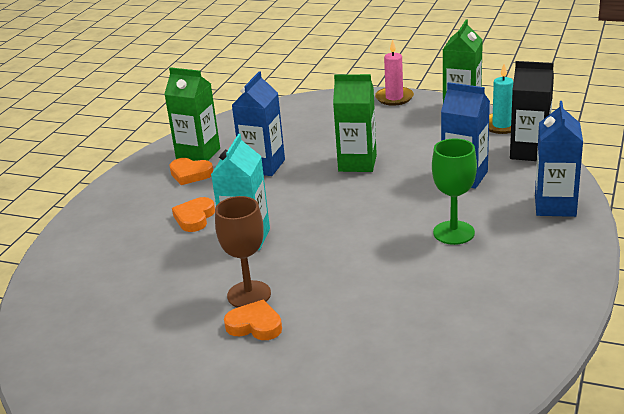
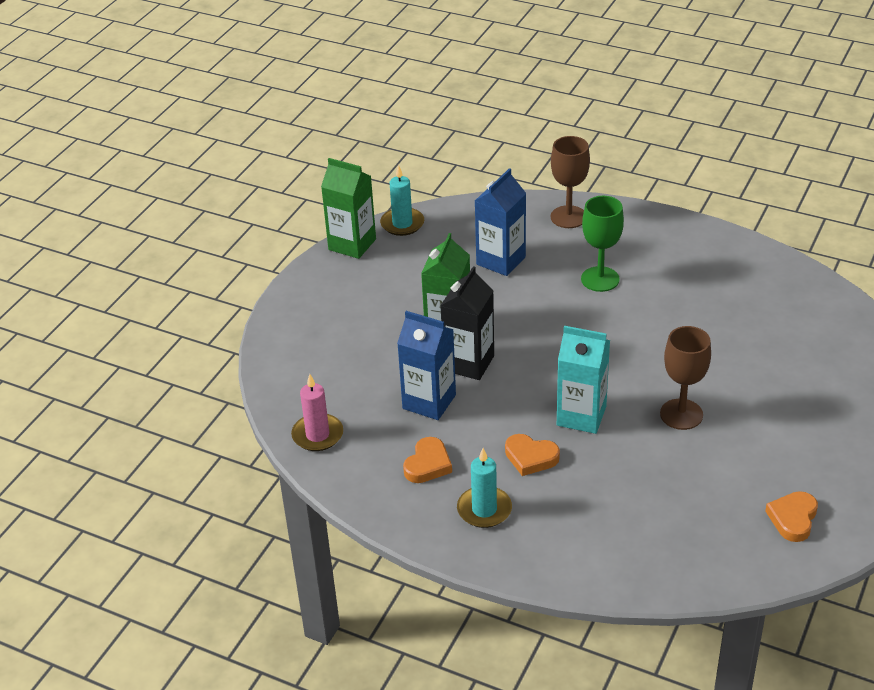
camera: 85 degrees left, 10 degrees up
(137, 203) = (484, 509): none -> turquoise candle
(198, 154) = (378, 459): green carton -> none
(255, 325) = (729, 410): orange heart -> orange heart (793, 519)
(394, 98) = (300, 289): pink candle -> pink candle (317, 435)
(529, 152) = (466, 215): black carton -> black carton (469, 363)
(555, 206) = (568, 217): blue carton -> brown goblet

